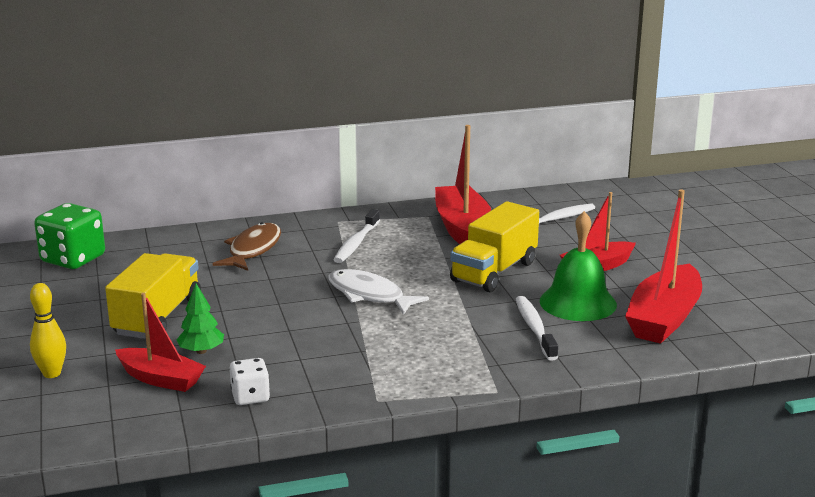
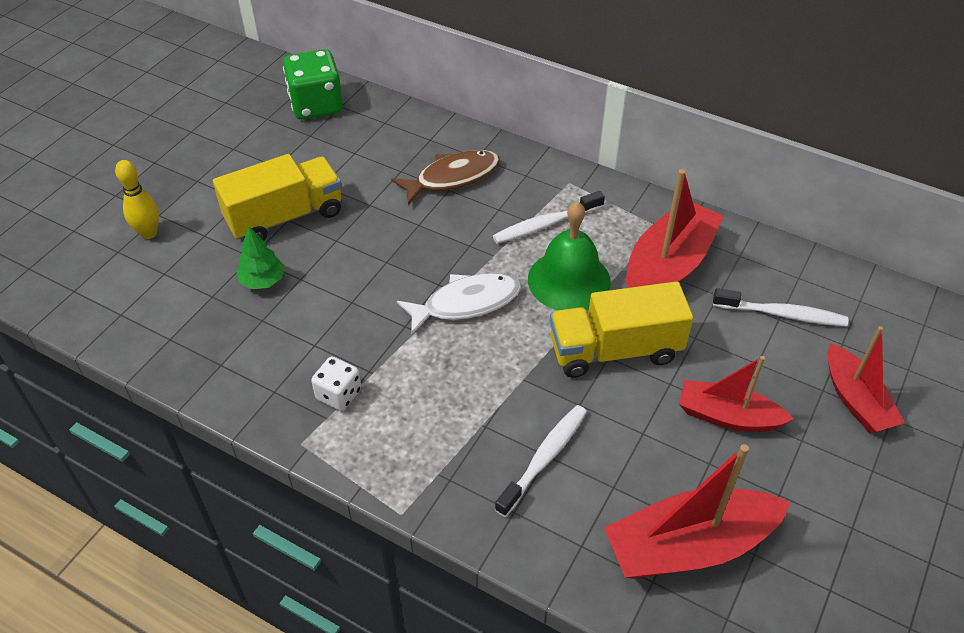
camera: 45 degrees right, 25 degrees up
(161, 379) = (200, 293): red boat -> red boat (855, 400)
(250, 397) = (226, 363): white dice -> white dice (338, 394)
(369, 295) = (466, 303): white fish -> white fish turned 75 degrees clockwise
(578, 302) = (634, 454): green bell -> green bell (569, 280)

